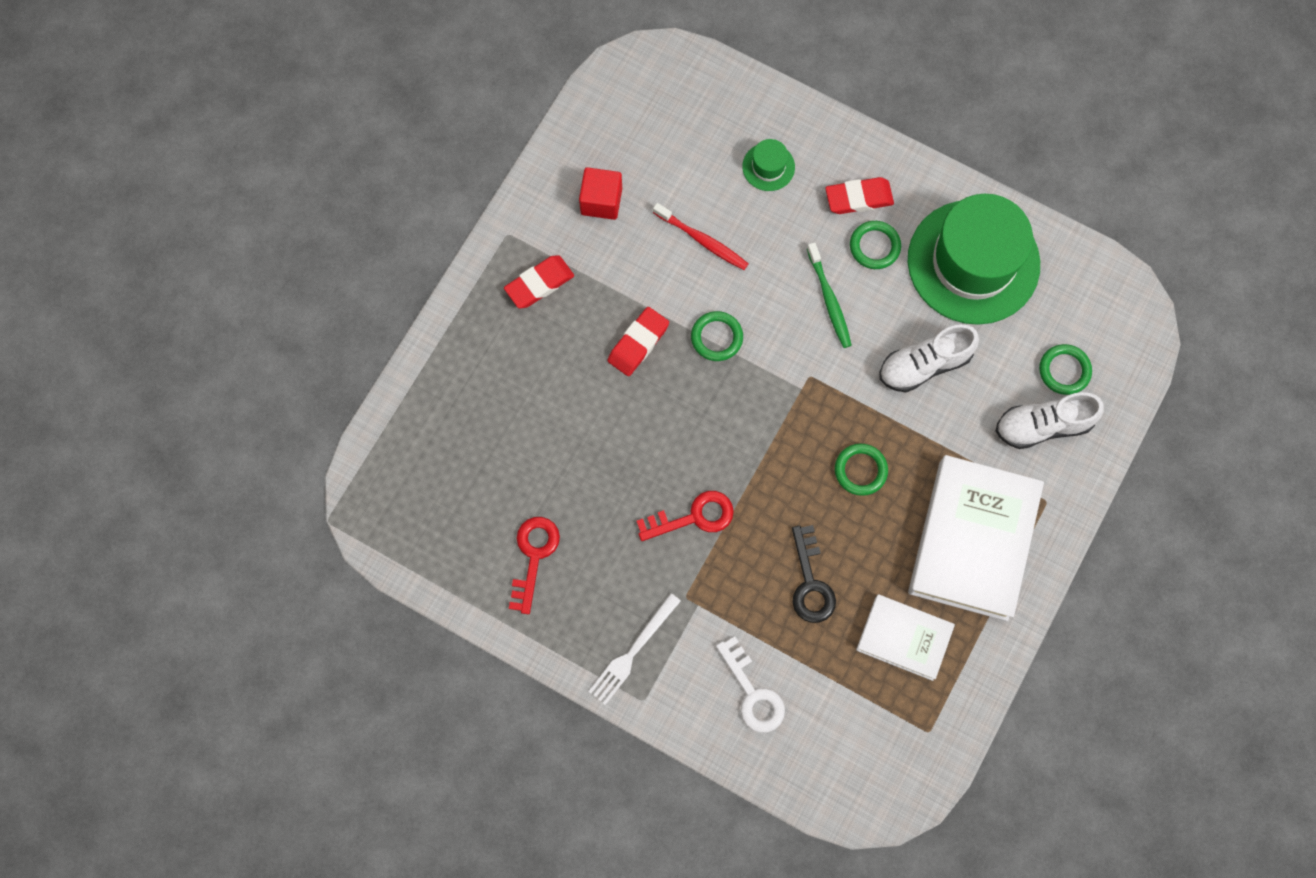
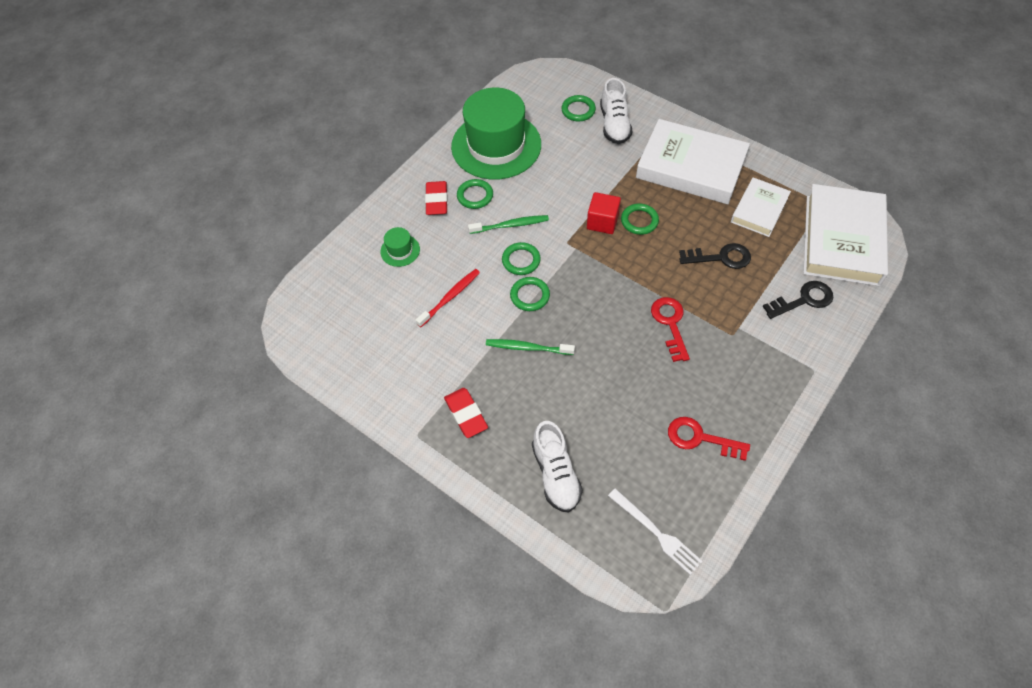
camera: 80 degrees left, 15 degrees down
(601, 201) = (402, 362): red cube -> red cube (602, 222)
(633, 651) = (776, 374): white fork -> white fork (656, 533)
(638, 343) = (527, 348): red eraser -> green toothbrush
(752, 693) = (803, 300): white key -> black key
(771, 320) = (521, 260): none -> green ring
(864, 754) = (842, 240): none -> white book
(924, 365) = (566, 178): white shoe -> white shoe (556, 474)

